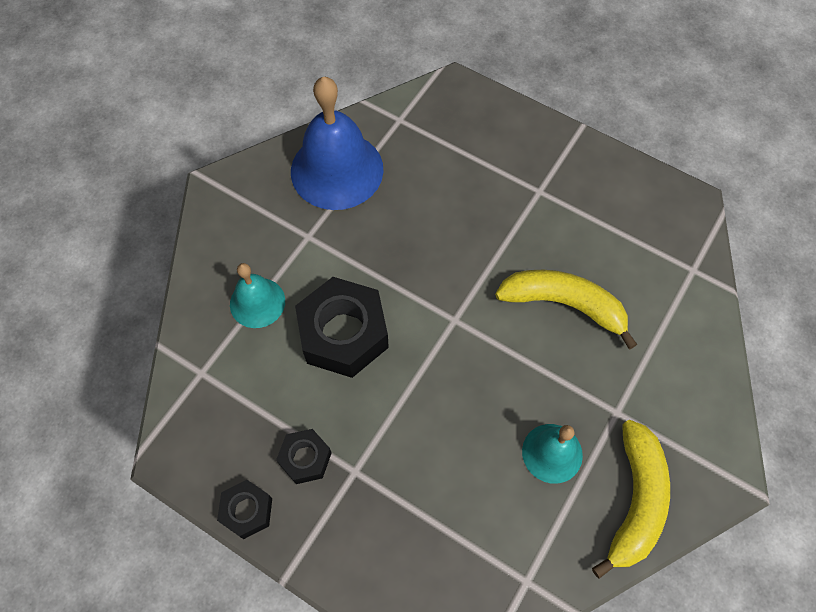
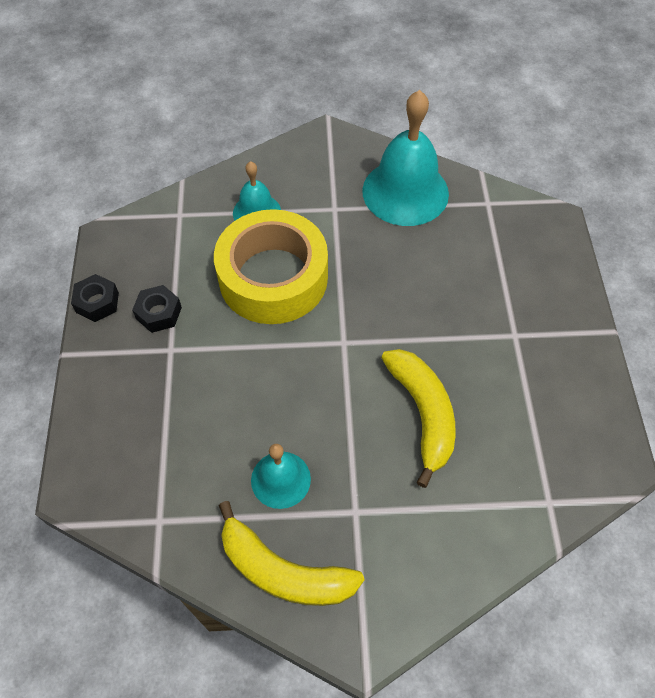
camera: 55 degrees right, 5 degrees down
(337, 170) = (405, 192): blue bell -> turquoise bell
(343, 334) = (273, 277): black nut -> yellow tape
(635, 501) = (283, 570): yellow banana -> yellow banana turned 45 degrees clockwise

